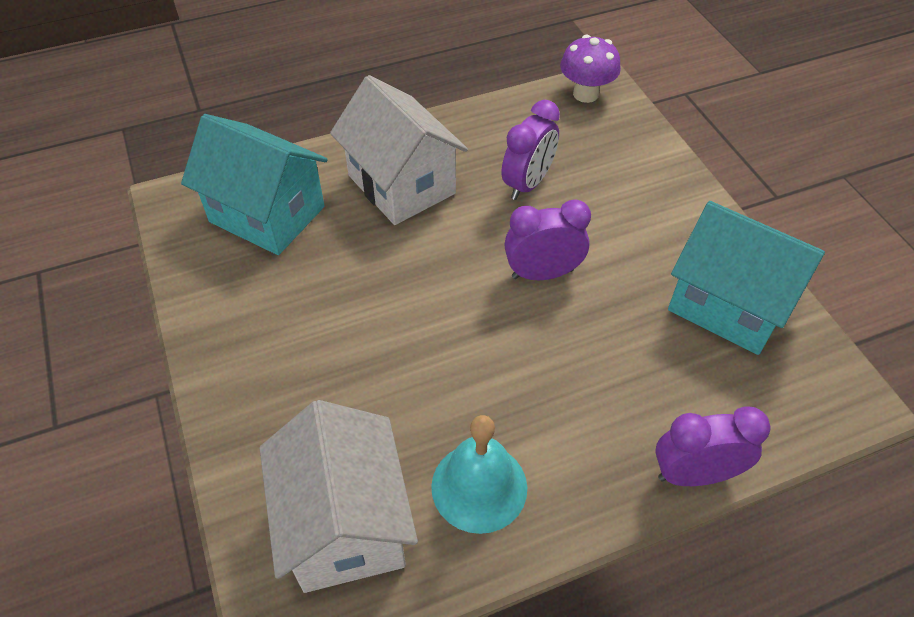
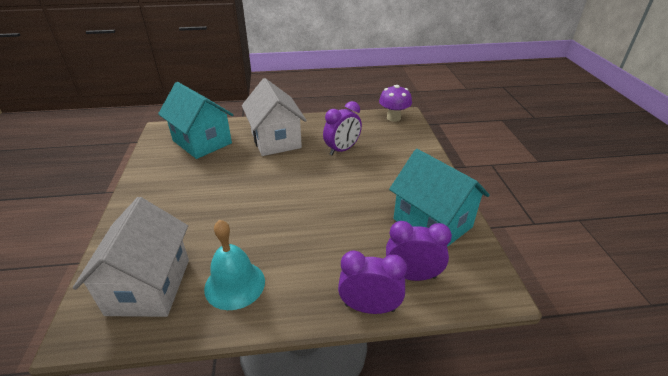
camera: 15 degrees right, 15 degrees down
(542, 273) = (329, 189): purple clock -> purple clock (412, 275)

